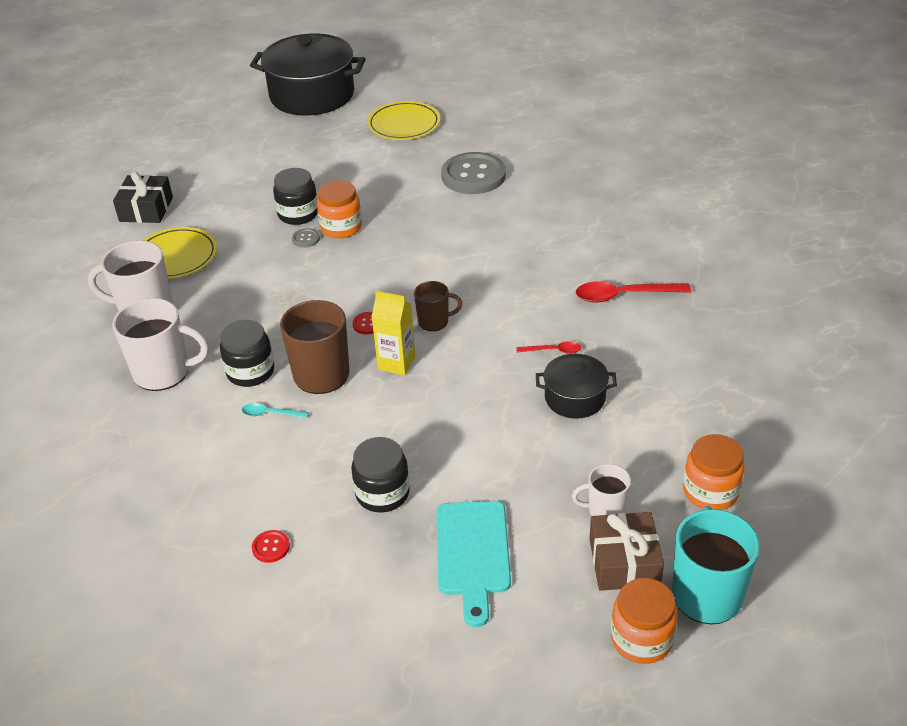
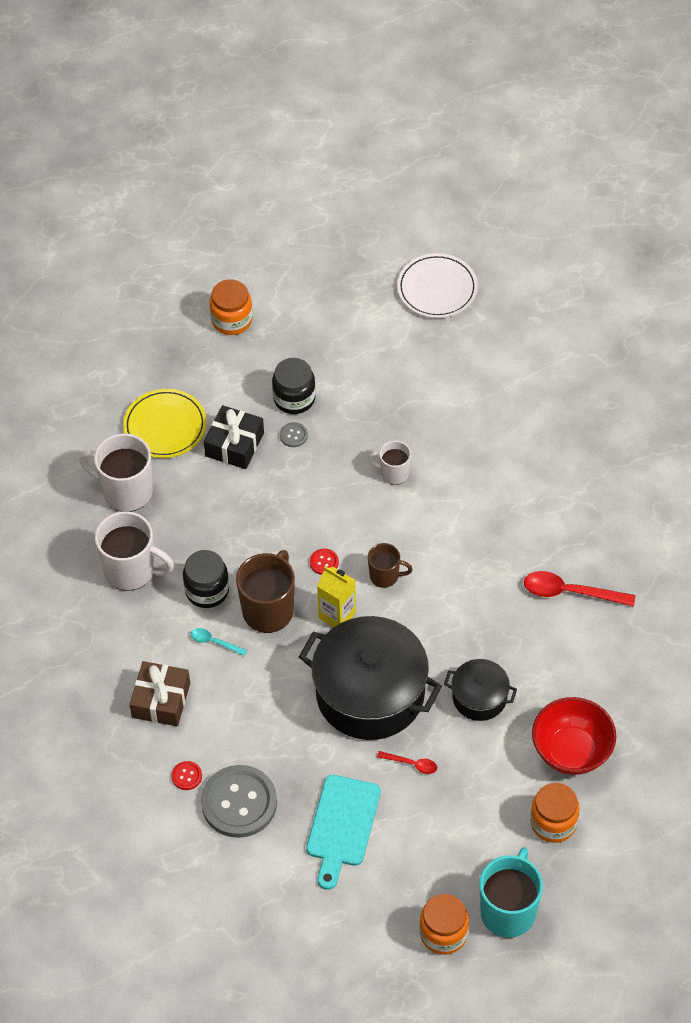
camera: 15 degrees right, 15 degrees up
(146, 209) = (147, 350): black gift -> black gift (234, 444)
(312, 95) = (352, 213): black pot -> black pot (370, 693)
(341, 227) = (331, 428): orange jar -> orange jar (232, 320)
(382, 493) = (287, 750): black jar -> none
(404, 124) = (437, 289): yellow plate -> white plate
(473, 175) = (484, 389): grey button -> grey button (239, 803)
(553, 351) = (480, 640): red spoon -> red spoon (411, 764)
(605, 510) = (461, 816): white mug -> white mug (393, 473)
(624, 562) = (457, 866): brown gift -> brown gift (161, 700)
(694, 422) = (571, 751): none -> red bowl

